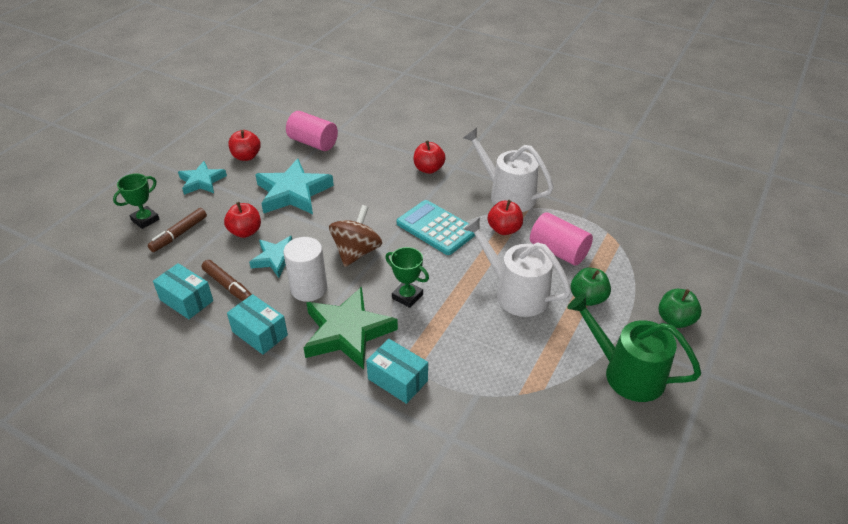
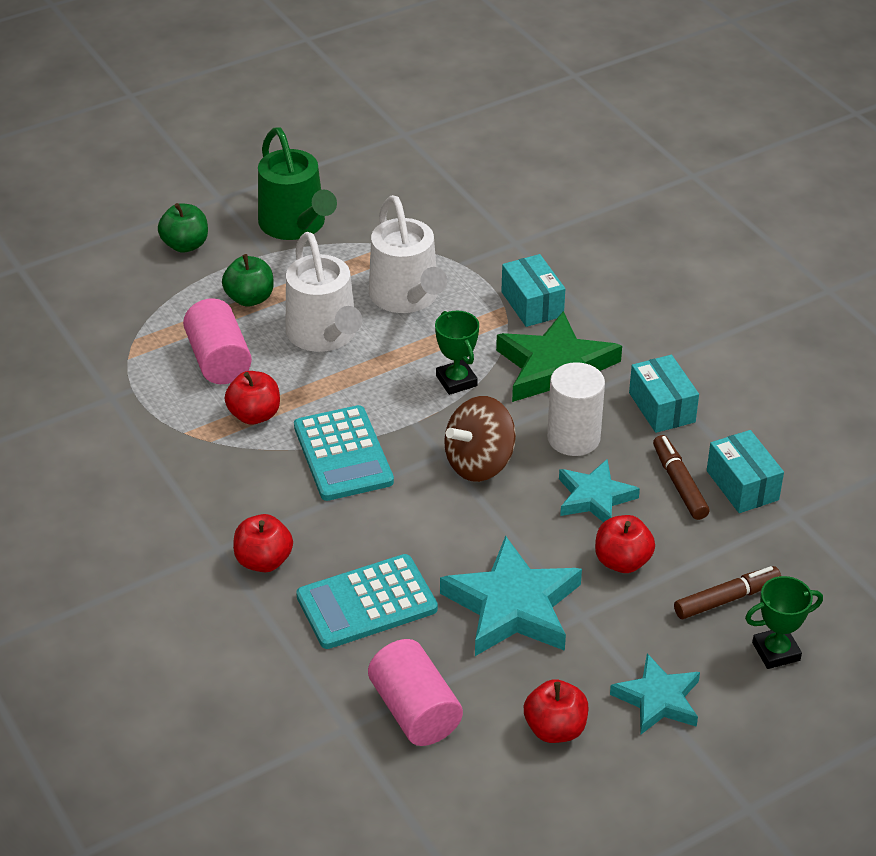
camera: 150 degrees left, 0 degrees up
(365, 170) = (367, 603): none -> turquoise calculator
(507, 195) = (194, 463): white watering can -> white watering can (407, 297)

